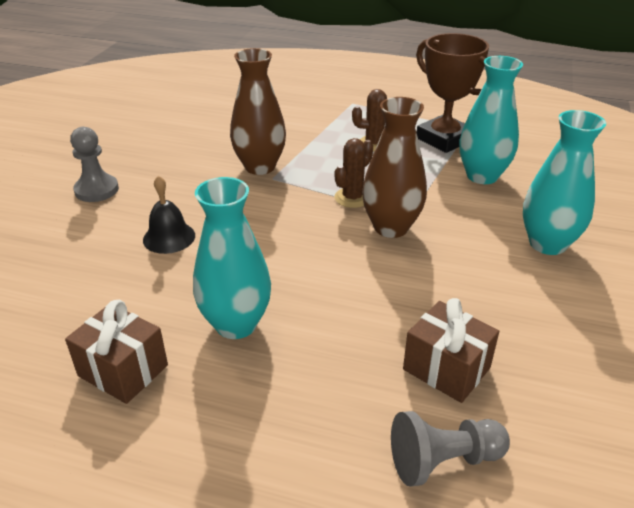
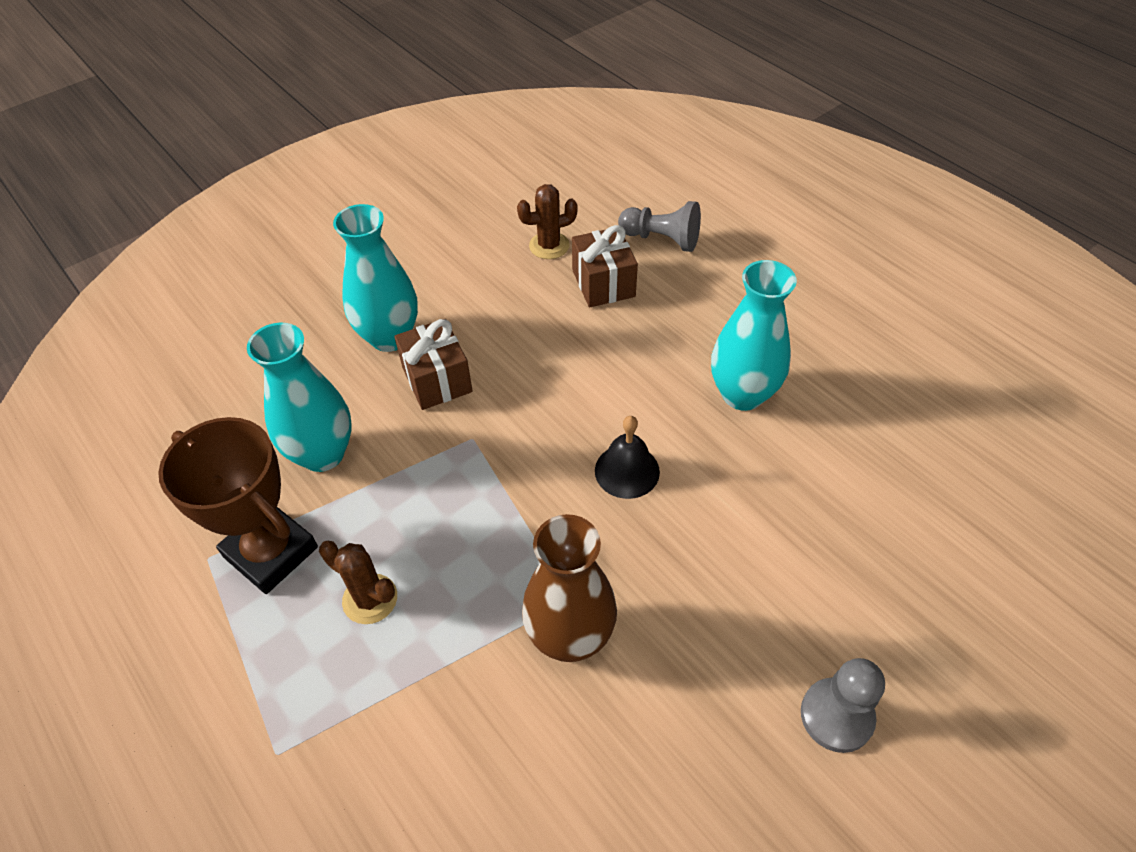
camera: 145 degrees left, 15 degrees up
(123, 370) = (859, 396): brown gift -> brown gift (437, 380)
(169, 237) = (763, 547): black bell -> black bell (627, 471)
(352, 198) = (504, 500): brown cactus -> brown cactus (549, 246)
(391, 227) = (507, 431): brown vase -> none
(444, 139) = (271, 552): brown trophy -> brown trophy turned 45 degrees counterclockwise

